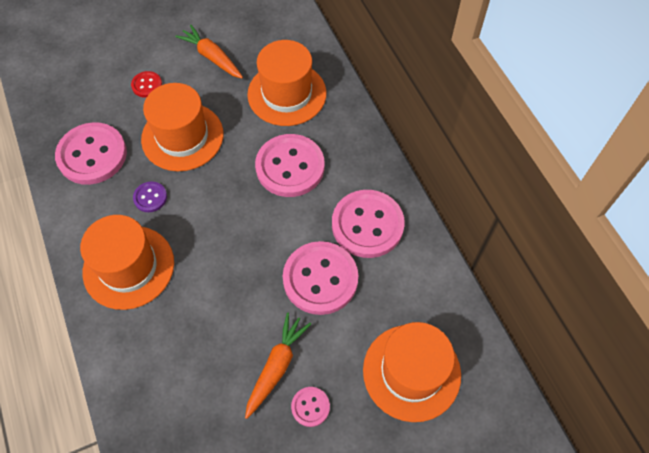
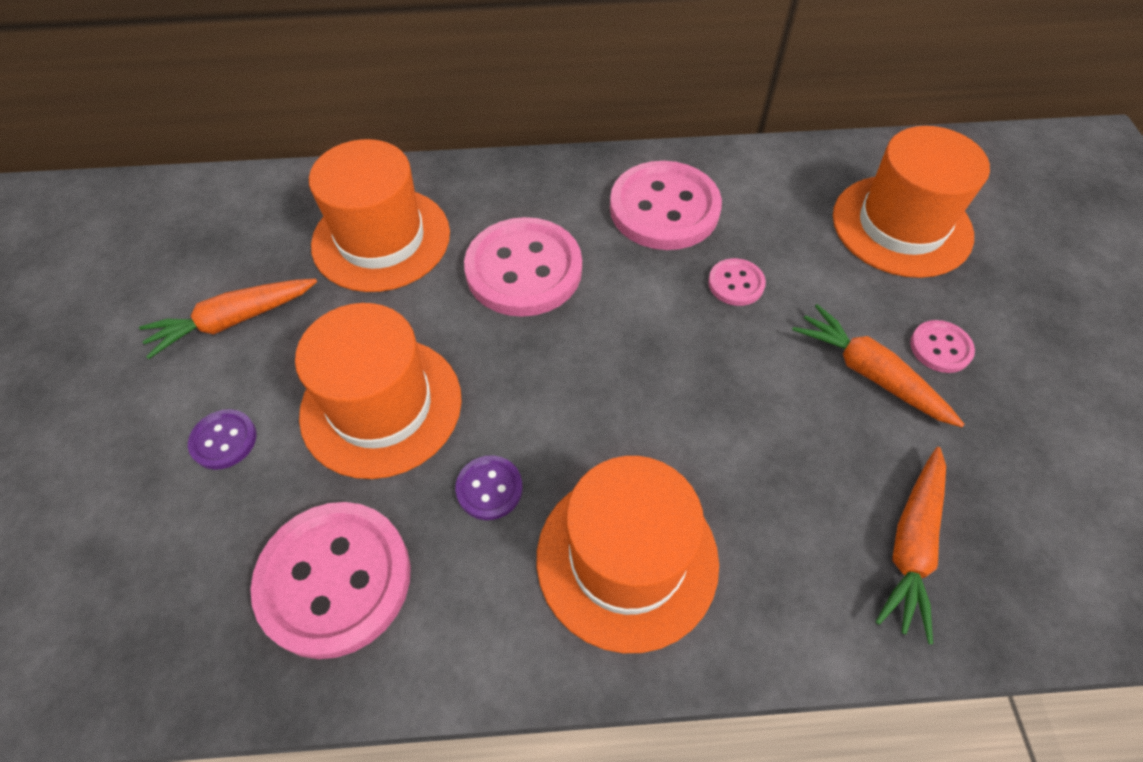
camera: 70 degrees left, 5 degrees down
(147, 85) = (224, 440): red button -> purple button
(168, 401) = (911, 545): none -> orange carrot
(320, 279) = (736, 283): pink button -> pink button, size x0.47

